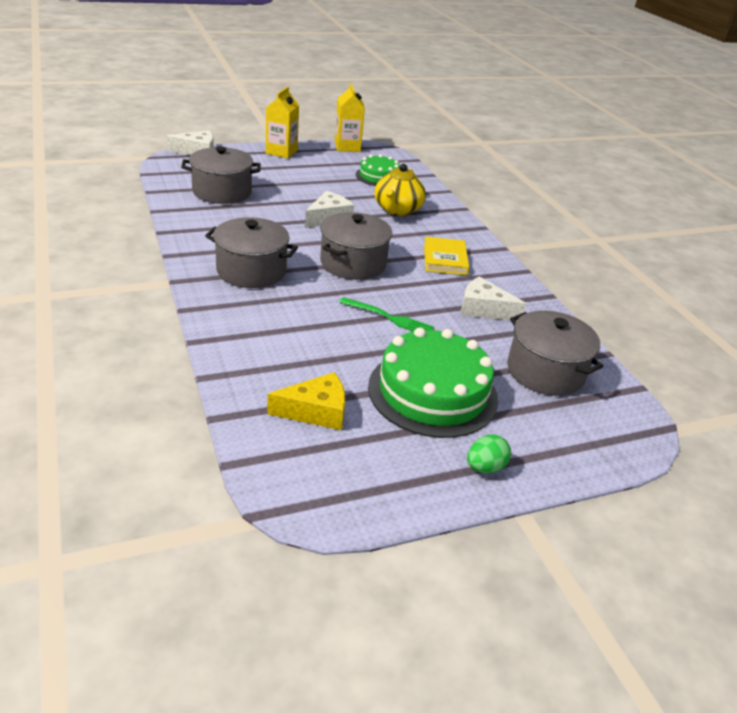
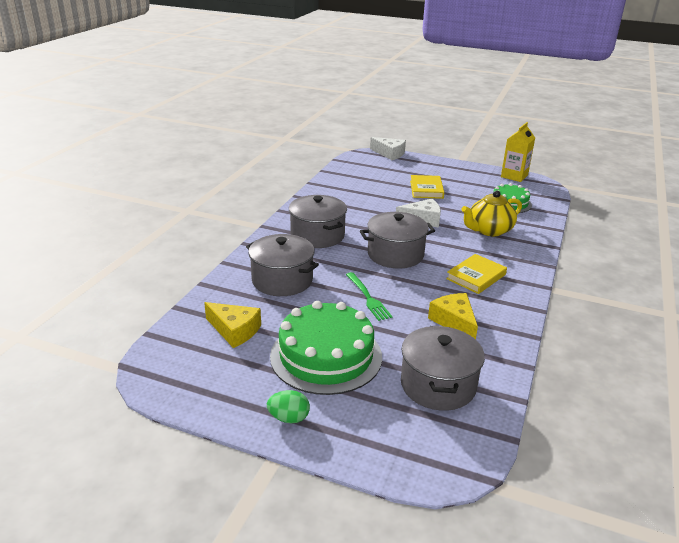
camera: 45 degrees right, 5 degrees down
(222, 192) = (369, 182): grey pot -> grey pot (282, 280)
(281, 152) = (452, 167): yellow carton -> none
(288, 183) = (426, 189): none -> yellow book
(483, 309) = (454, 322): white cheese -> yellow cheese

